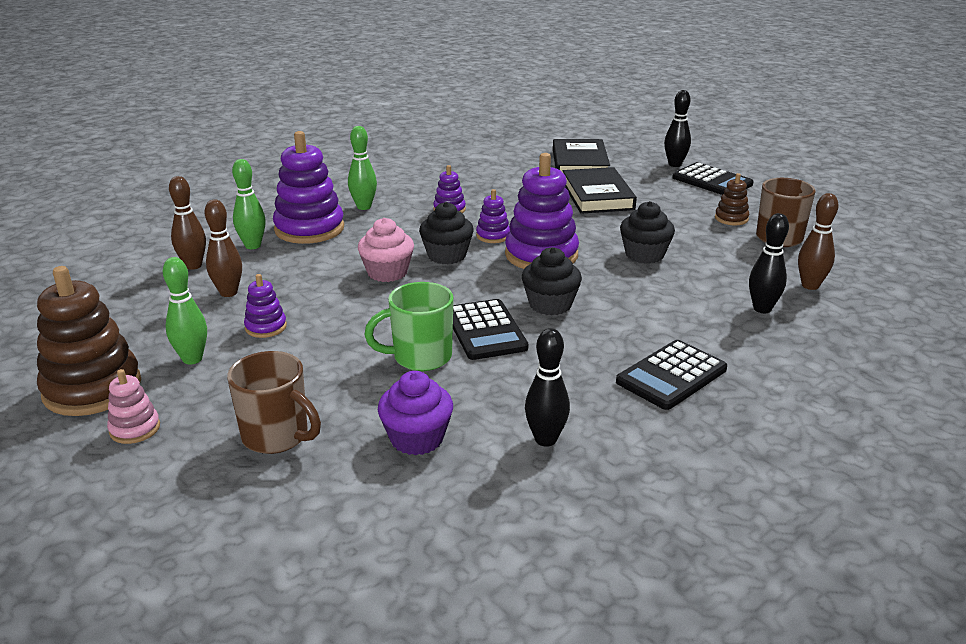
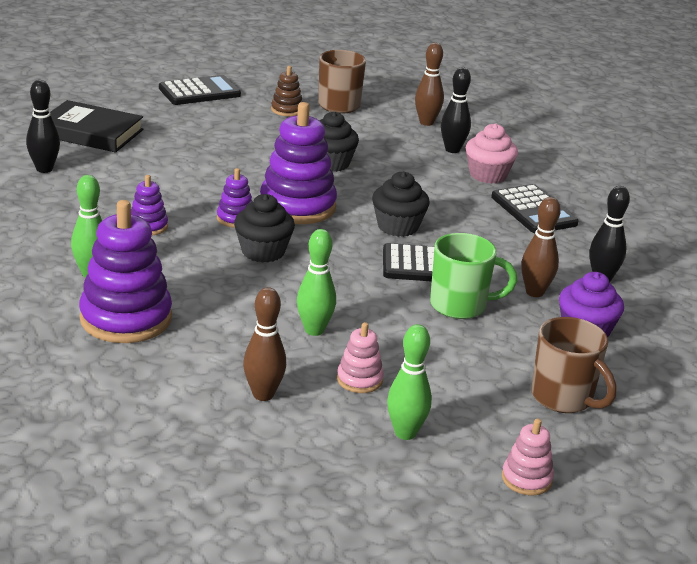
camera: 75 degrees left, 0 degrees up
(92, 388) = (439, 505): brown stacking toy -> none
(193, 265) = (170, 413): brown bowling pin -> brown bowling pin (534, 292)
(253, 246) = (144, 363): green bowling pin -> green bowling pin (314, 330)
(266, 327) = (359, 380): purple stacking toy -> pink stacking toy
(277, 436) = (563, 398): brown mug -> brown mug turned 90 degrees clockwise
(387, 272) = (279, 291): pink cupcake -> pink cupcake (488, 175)
(420, 357) = (460, 306): green mug -> green mug turned 90 degrees counterclockwise
(597, 196) = (184, 147): black book -> none
(675, 164) = (143, 94): black bowling pin -> black bowling pin (44, 169)

